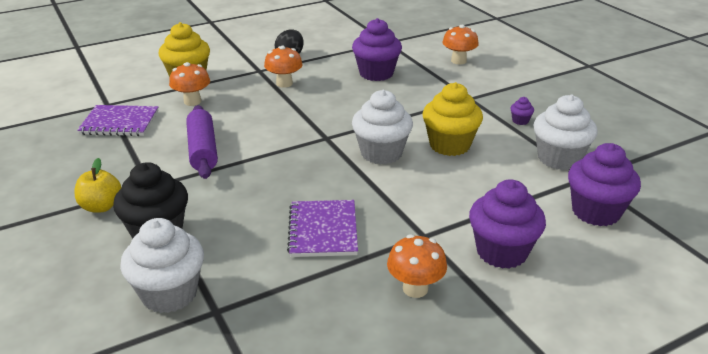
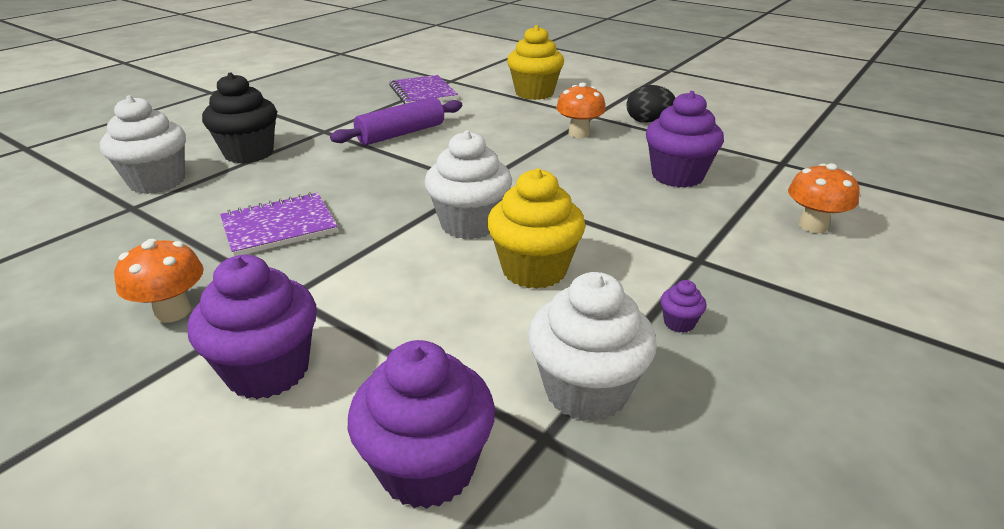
camera: 65 degrees right, 0 degrees up
(101, 206) = (283, 123): yellow apple -> none
(192, 101) = (490, 106): orange mushroom -> none

